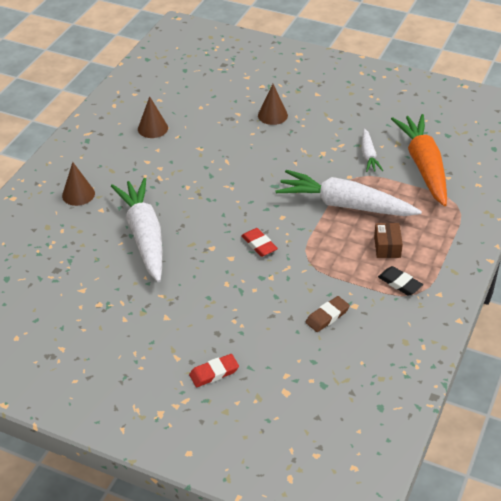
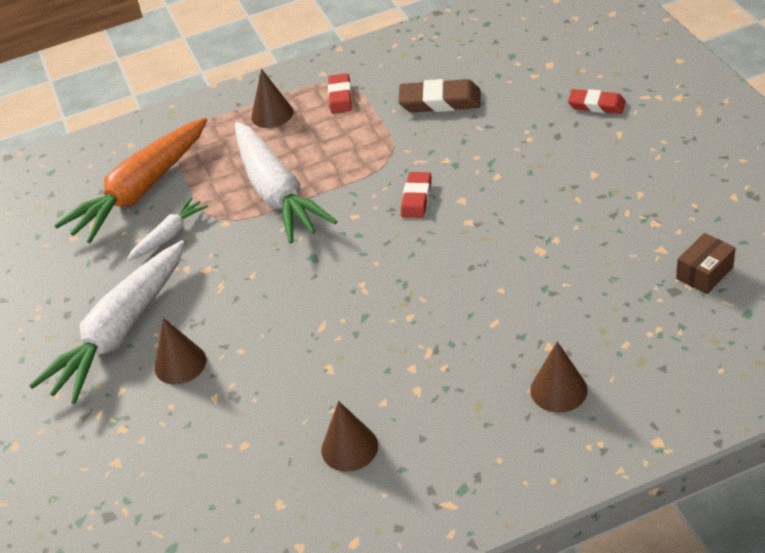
camera: 130 degrees left, 0 degrees up
(144, 236) = (529, 277): white carrot -> white carrot (121, 332)
(327, 316) = (440, 101): brown eraser -> brown eraser, size x1.52
(387, 247) = (302, 131): brown box -> brown box (704, 273)
(399, 283) = (340, 96): black eraser -> red eraser
(424, 247) = (272, 114): none -> brown cone

